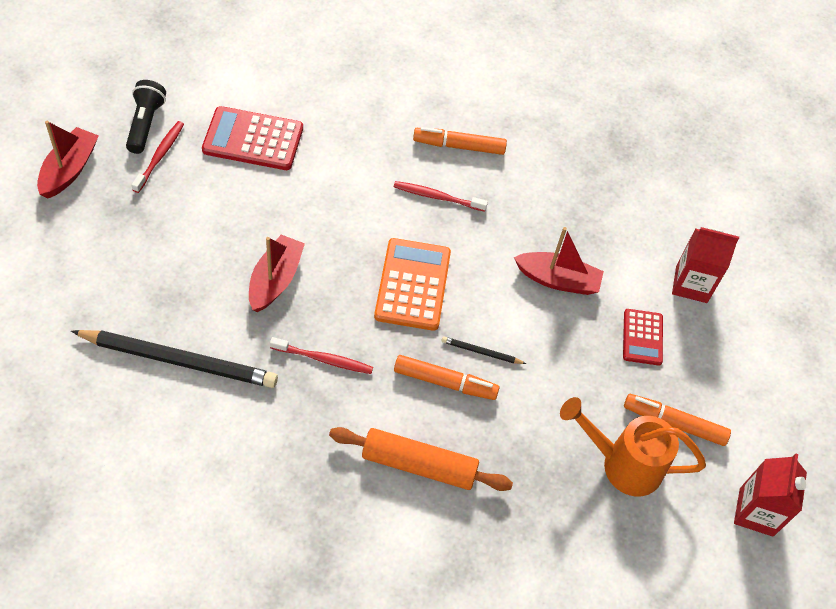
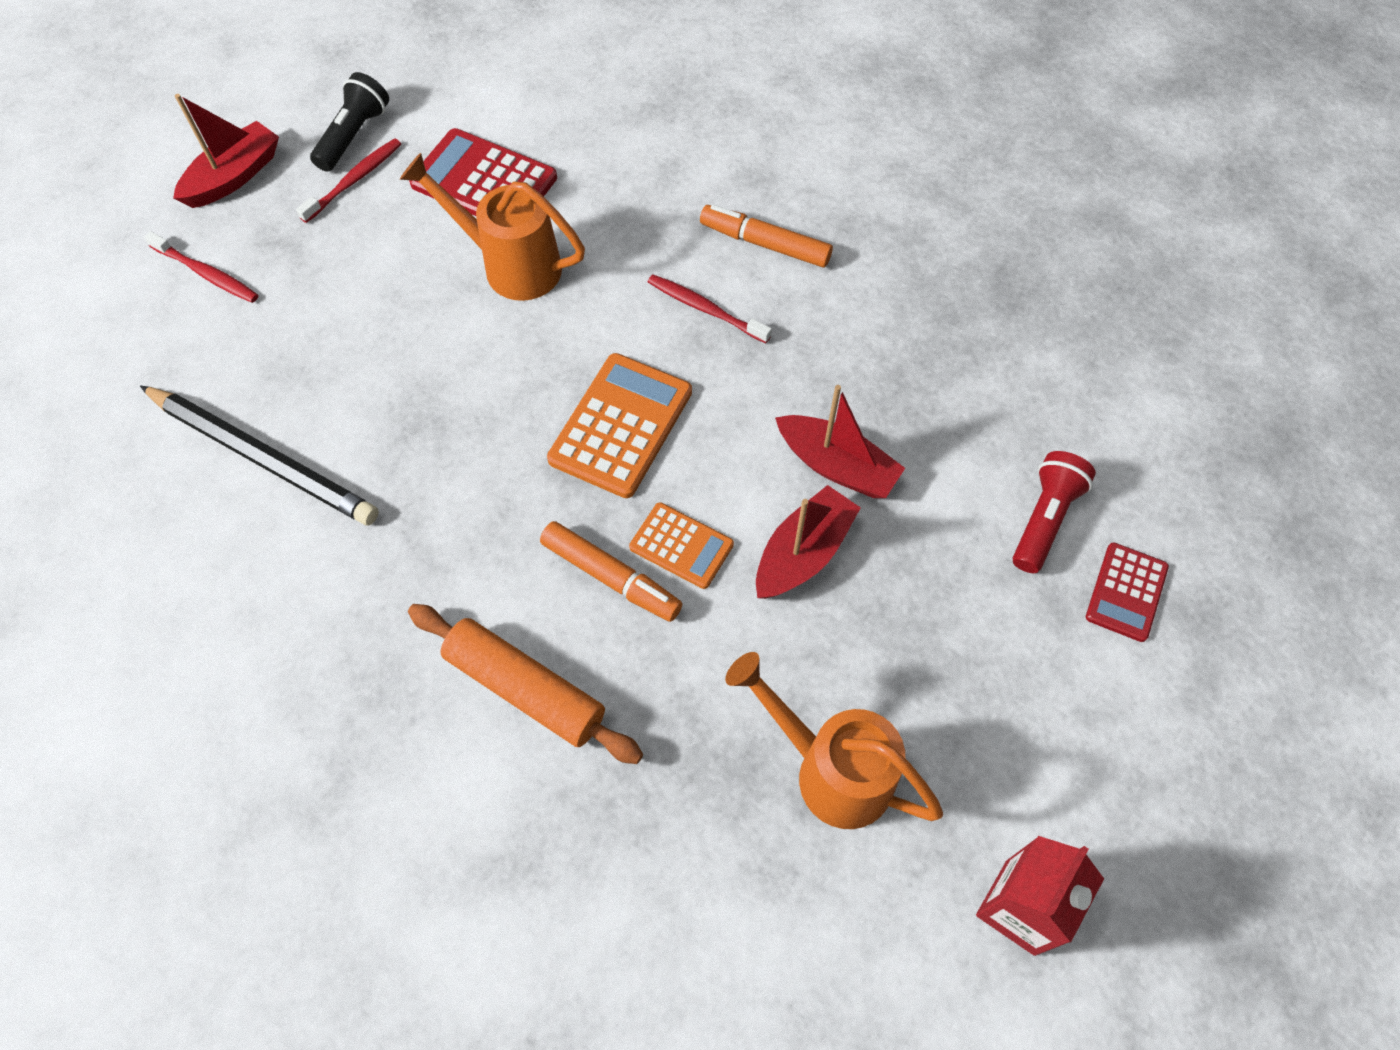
camera: 25 degrees right, 5 degrees up
(275, 280) = (434, 377): red boat -> red boat (803, 553)
(295, 193) = (510, 265): none -> orange watering can
(324, 359) = (454, 503): red toothbrush -> red toothbrush (206, 274)
(481, 352) = (681, 546): black pencil -> orange calculator
(642, 337) = (935, 582): red calculator -> red calculator (1126, 592)
(674, 423) = (937, 728): orange marker -> none
(691, 284) = (1044, 519): red carton -> red flashlight

